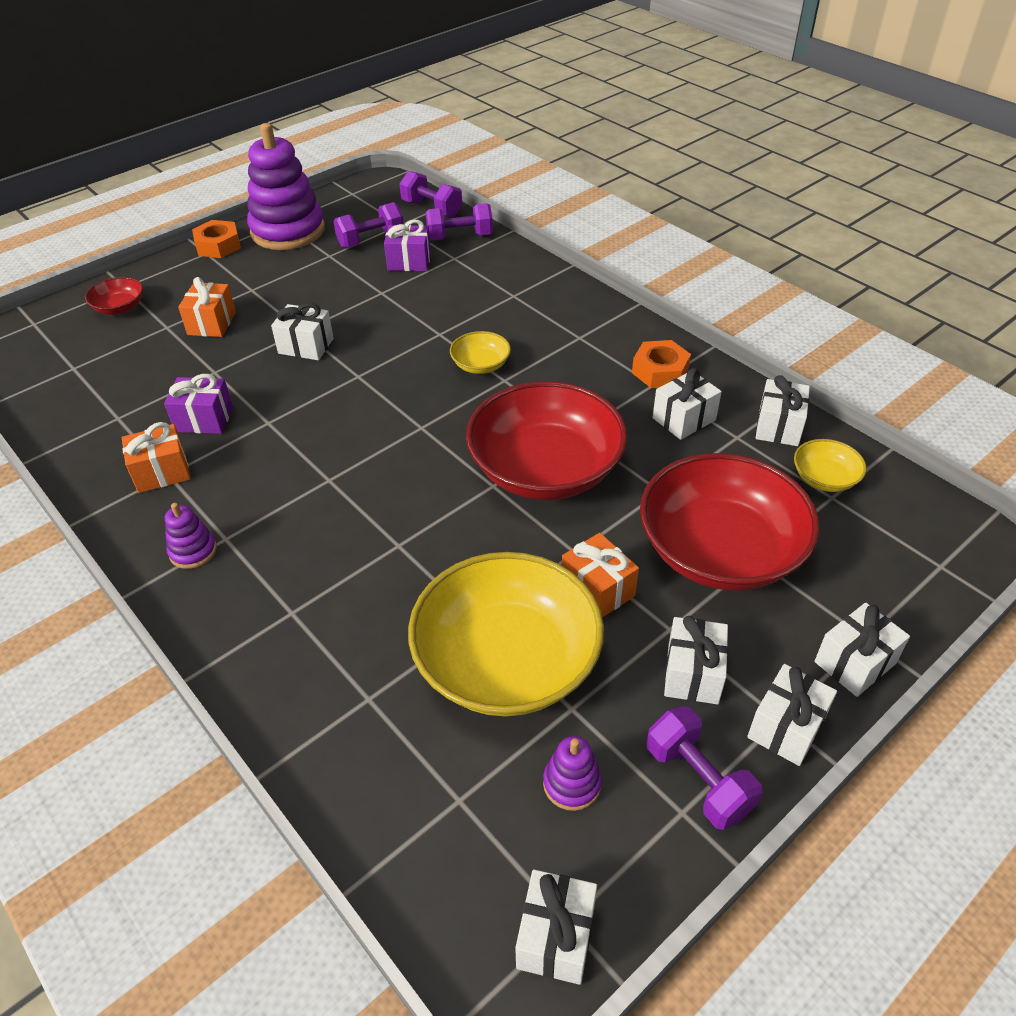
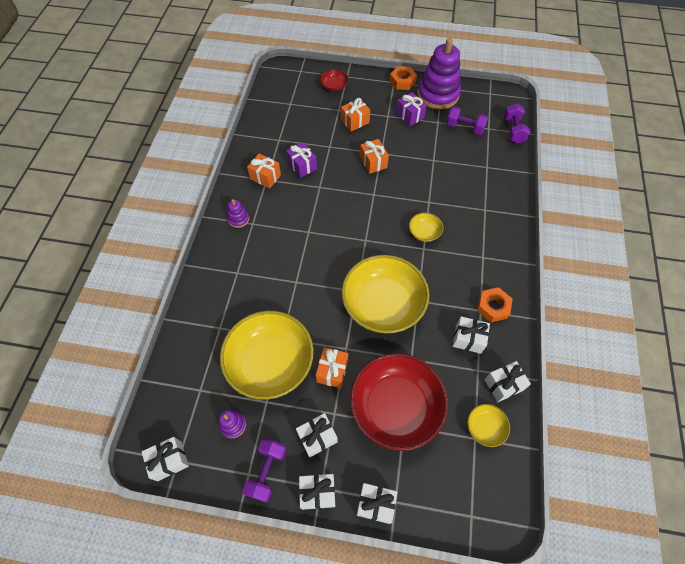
camera: 50 degrees right, 15 degrees up
(306, 346) = (373, 162): white gift -> orange gift
(409, 261) = (465, 153): purple gift -> purple gift (410, 115)
(460, 237) = (505, 157): purple dumbbell -> none
(545, 469) = (383, 304): red bowl -> yellow bowl

